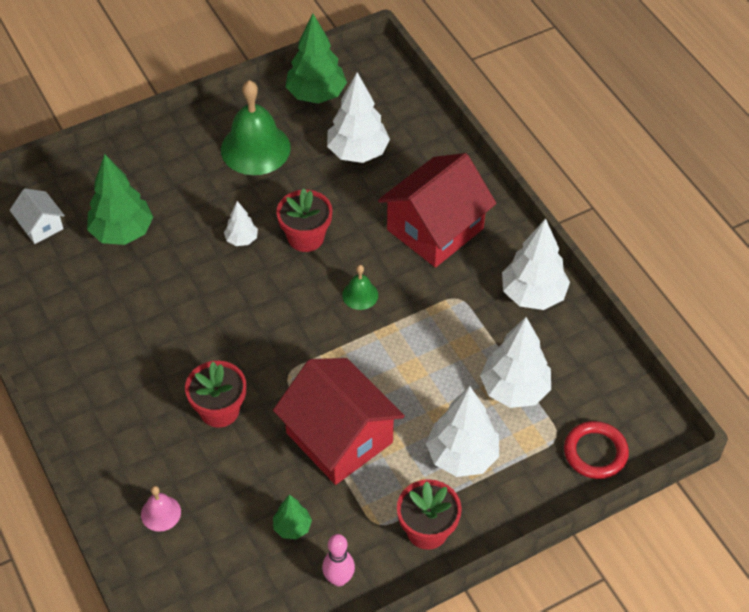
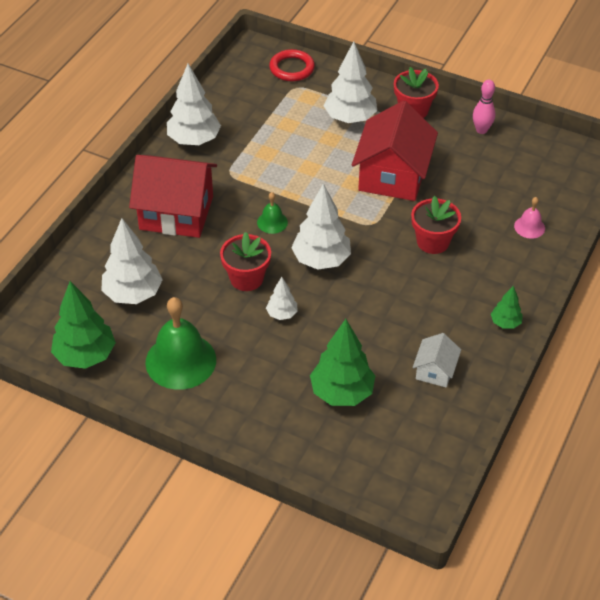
camera: 125 degrees left, 5 degrees down
(41, 226) = (385, 453): white house -> white house (435, 371)
(292, 527) = (473, 164): green tree -> green tree (505, 323)
(514, 390) = (279, 117): white tree -> white tree (321, 260)

